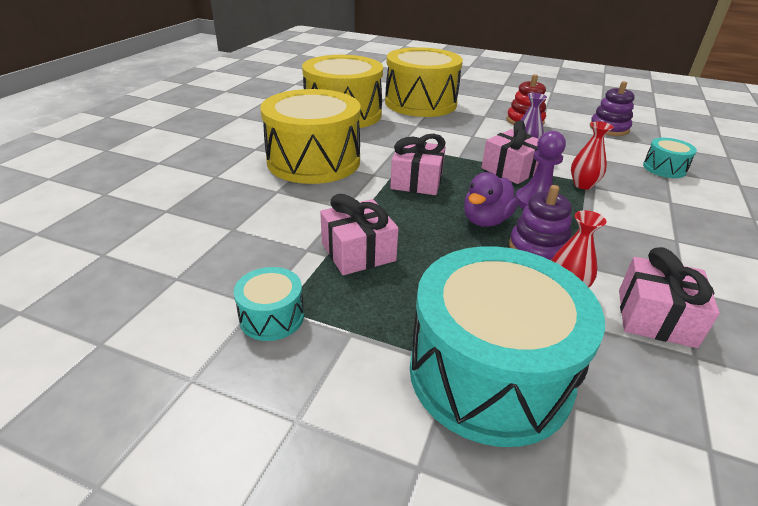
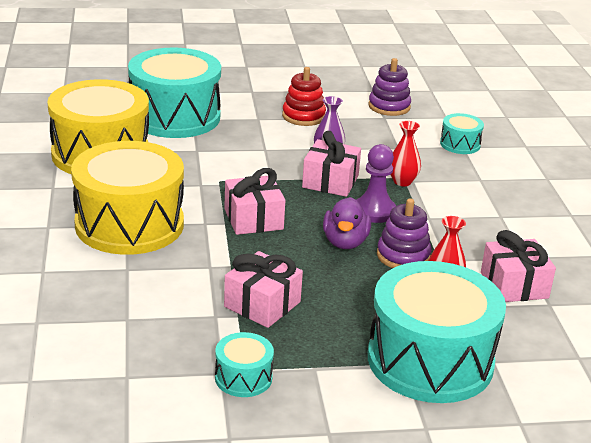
camera: 30 degrees left, 5 degrees down
(420, 103) = (175, 117): yellow drum -> turquoise drum

